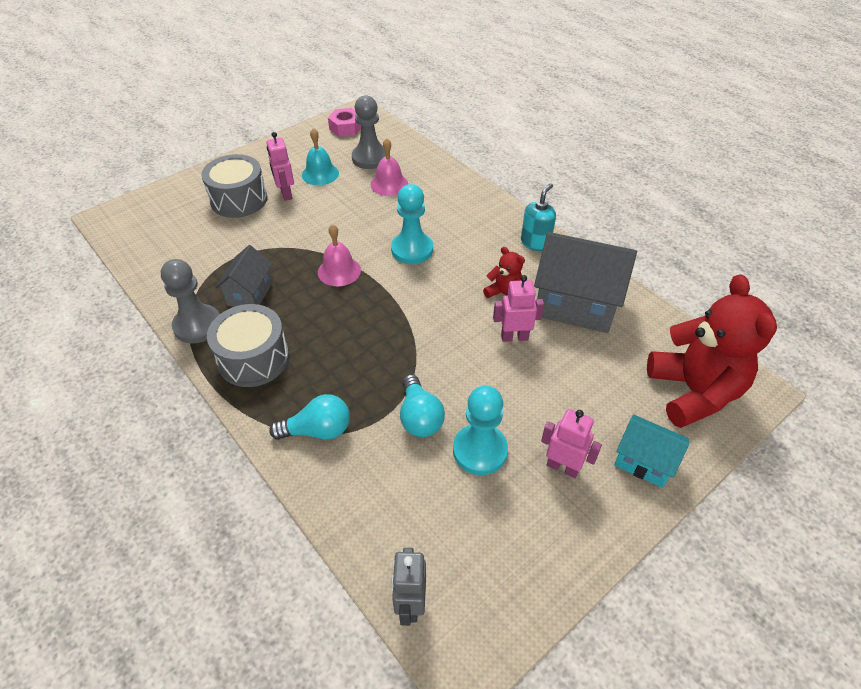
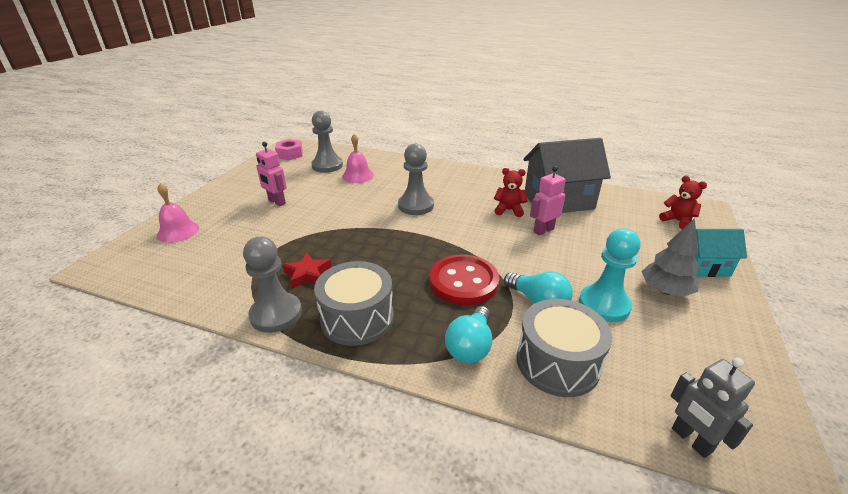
camera: 30 degrees left, 15 degrees down
(239, 199) = (235, 216): grey drum -> grey drum (557, 363)
(250, 294) = (307, 274): grey house -> red star
(318, 430) = (470, 346): turquoise light bulb -> turquoise light bulb turned 150 degrees clockwise
(320, 174) = (295, 183): turquoise bell -> none
(339, 271) = (372, 234): pink bell -> pink bell (178, 231)
(373, 363) = (463, 281): none -> red button
(412, 249) = (416, 206): turquoise pawn -> grey pawn
(535, 243) = (495, 178): turquoise soap dispenser -> none
(562, 467) = (665, 291): pink robot -> grey tree
(693, 392) = (677, 221): red teddy bear -> red teddy bear, size x0.46

